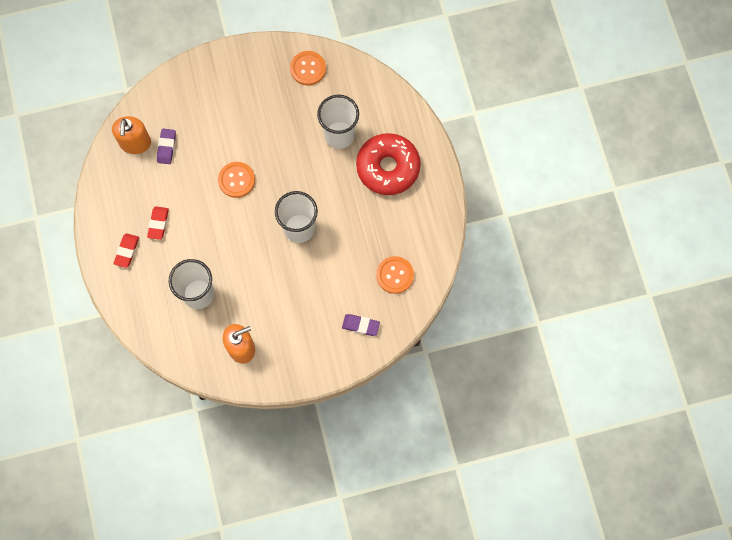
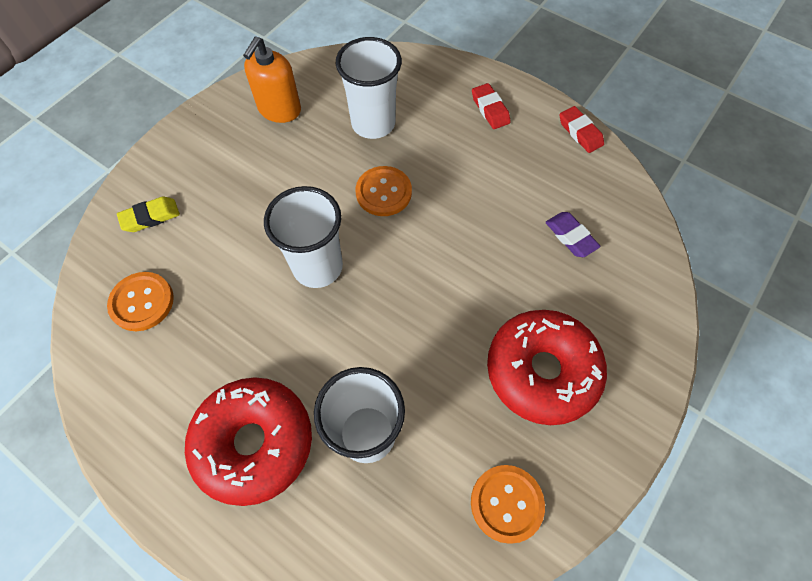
camera: 140 degrees right, 10 degrees down
(135, 143) = (609, 214): orange soap dispenser -> none
(158, 224) = (487, 155): red eraser -> red eraser (580, 132)
(236, 180) = (449, 264): orange button -> orange button (383, 192)
(244, 102) = (541, 371): none -> red donut
(361, 325) = (150, 217): purple eraser -> yellow eraser

